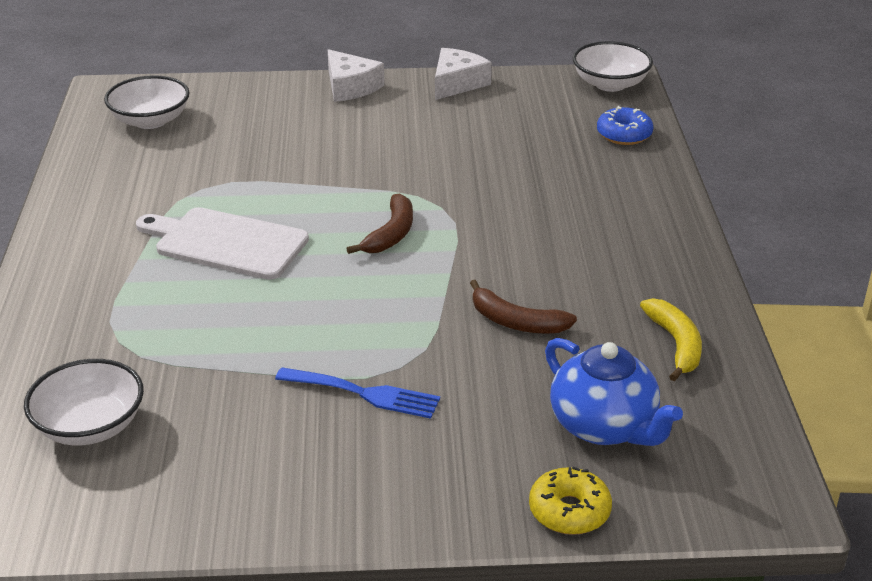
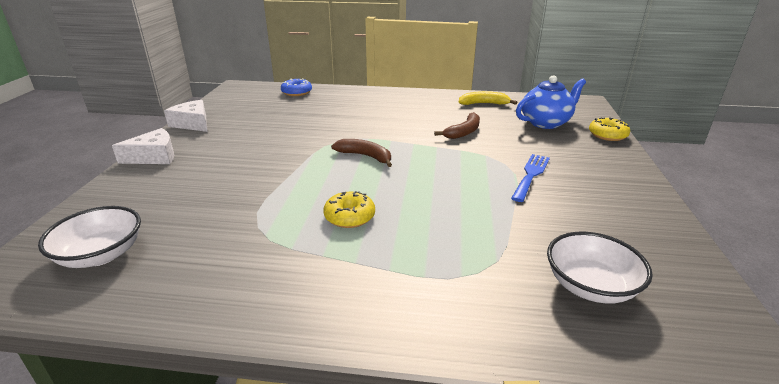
camera: 80 degrees left, 5 degrees down
(226, 243) = (349, 217): white cutting board -> yellow donut
(610, 84) = (240, 89): white bowl -> none

